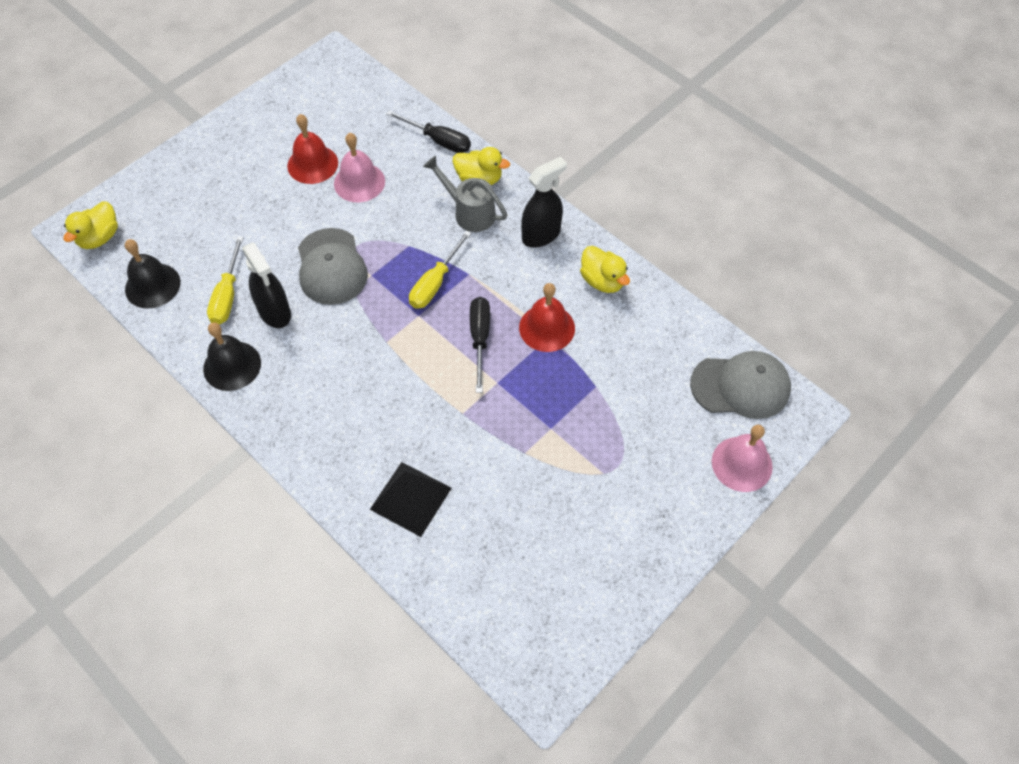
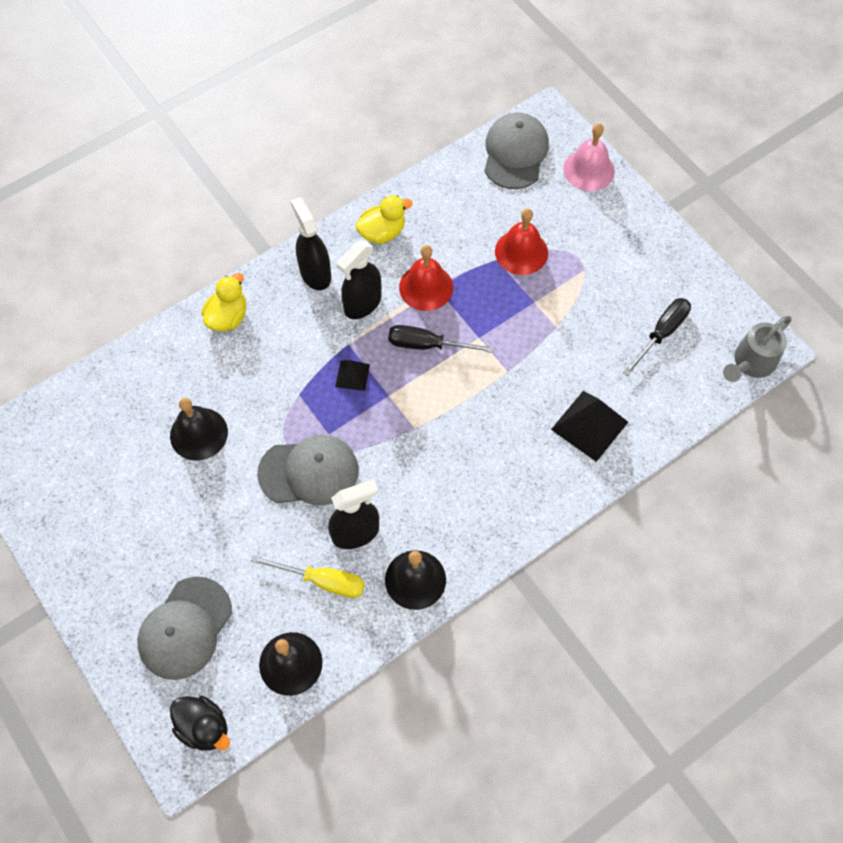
camera: 80 degrees left, 5 degrees up
(99, 237) = (204, 727): yellow duck -> black duck
(182, 209) = (185, 628): none -> grey cap
(312, 164) = (158, 480): red bell -> red bell (521, 252)
(359, 182) = (198, 433): pink bell -> black bell
(435, 283) = (352, 375): yellow screwdriver -> black pyramid
(438, 140) = (162, 348): black screwdriver -> black screwdriver (661, 333)
(469, 212) = (270, 332): grey watering can -> grey watering can (751, 363)
(515, 278) = (362, 304): none -> black spray bottle

